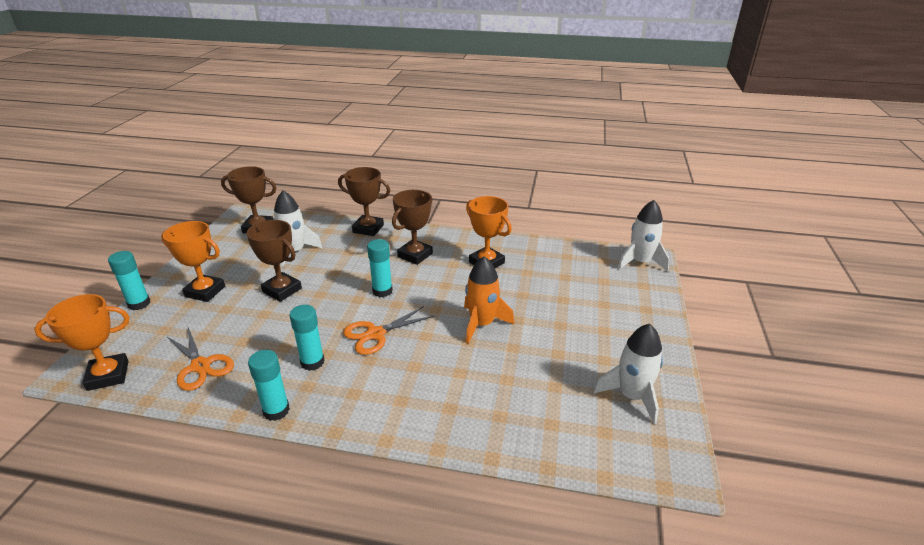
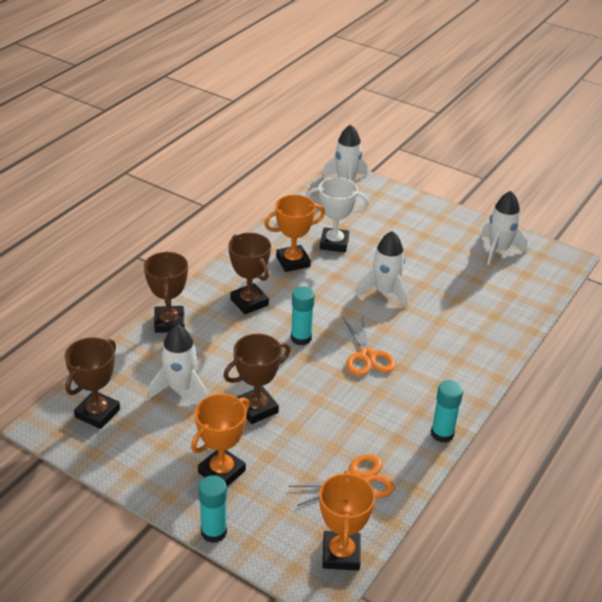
camera: 70 degrees left, 5 degrees up
(312, 362) = (388, 403): turquoise glue stick -> none
(368, 229) = (169, 323): brown trophy -> brown trophy turned 45 degrees counterclockwise
(482, 324) = (385, 292): orange rocket -> white rocket
(533, 277) = (334, 243): none -> white trophy

